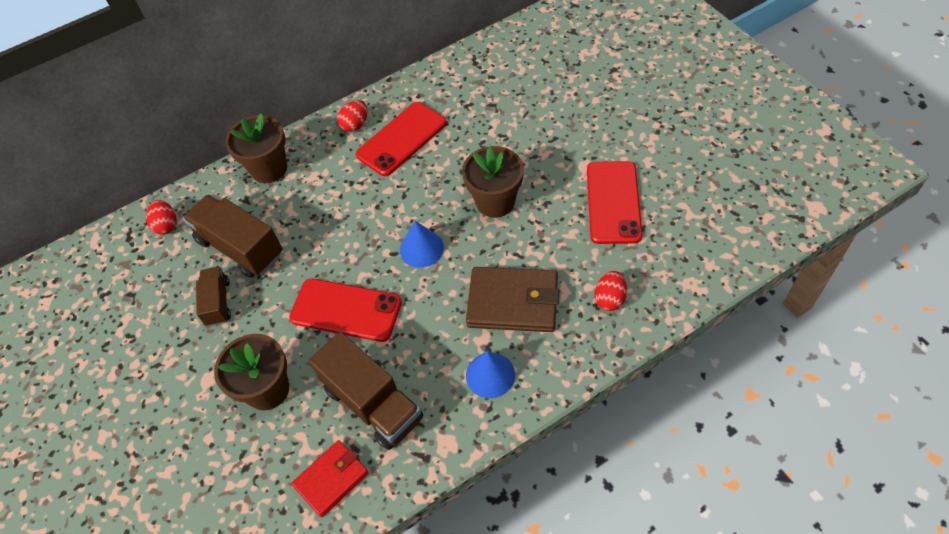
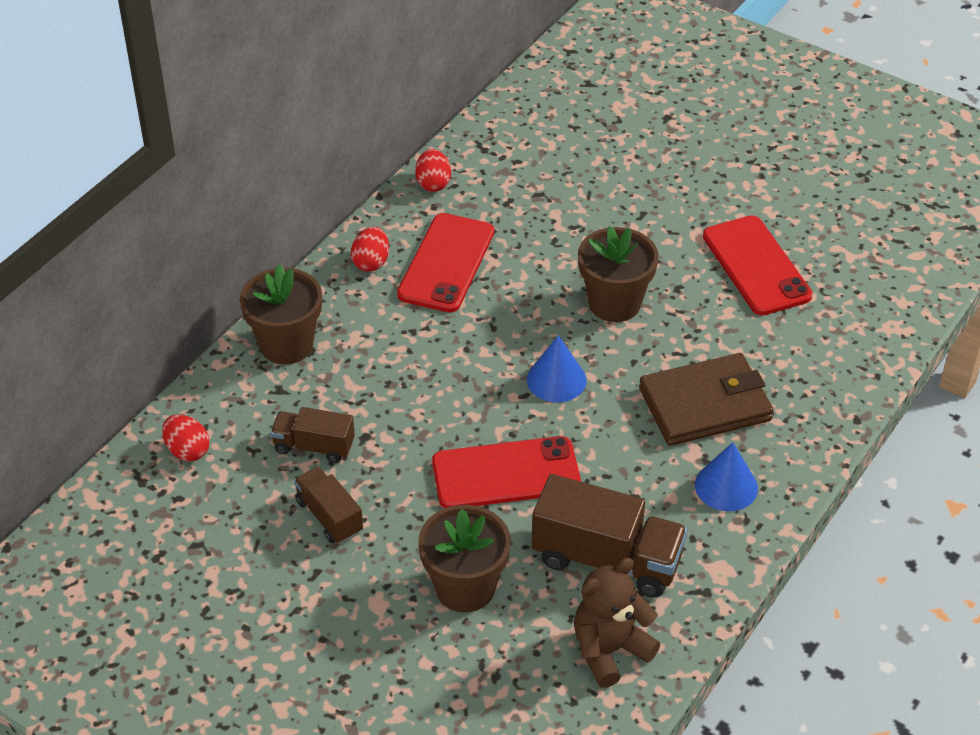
camera: 30 degrees left, 10 degrees down
(240, 247) = (314, 446): brown truck -> brown truck, size x0.57
(331, 479) = (609, 650): red wallet -> brown teddy bear
(609, 299) = (813, 368): red egg -> red egg (433, 183)

